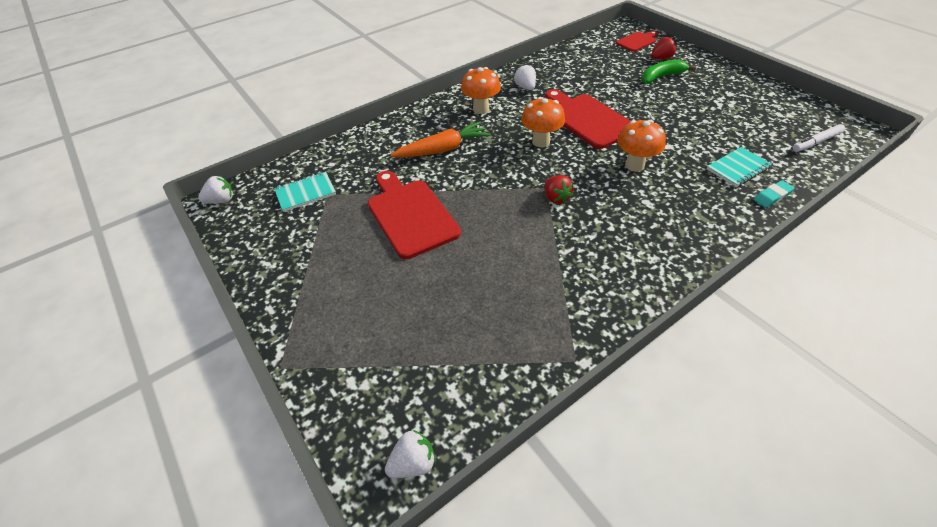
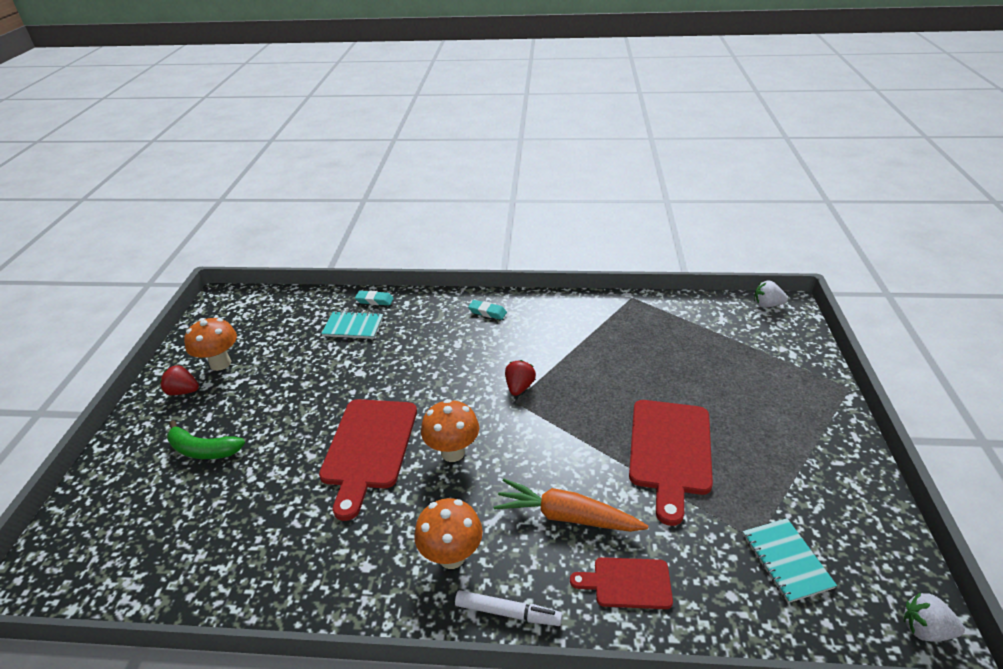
camera: 140 degrees left, 10 degrees down
(306, 193) = (786, 560): turquoise notebook -> turquoise notebook turned 60 degrees clockwise
(525, 87) = (349, 556): white strawberry -> none
(634, 165) = (415, 374): orange mushroom -> orange mushroom (220, 363)
(637, 41) = (89, 534): red cutting board -> red cutting board (627, 583)
(661, 58) = (143, 478): red strawberry -> red strawberry (183, 391)
(674, 244) = (487, 312): none -> turquoise eraser
(816, 142) = (266, 310): white marker -> white marker (507, 612)

